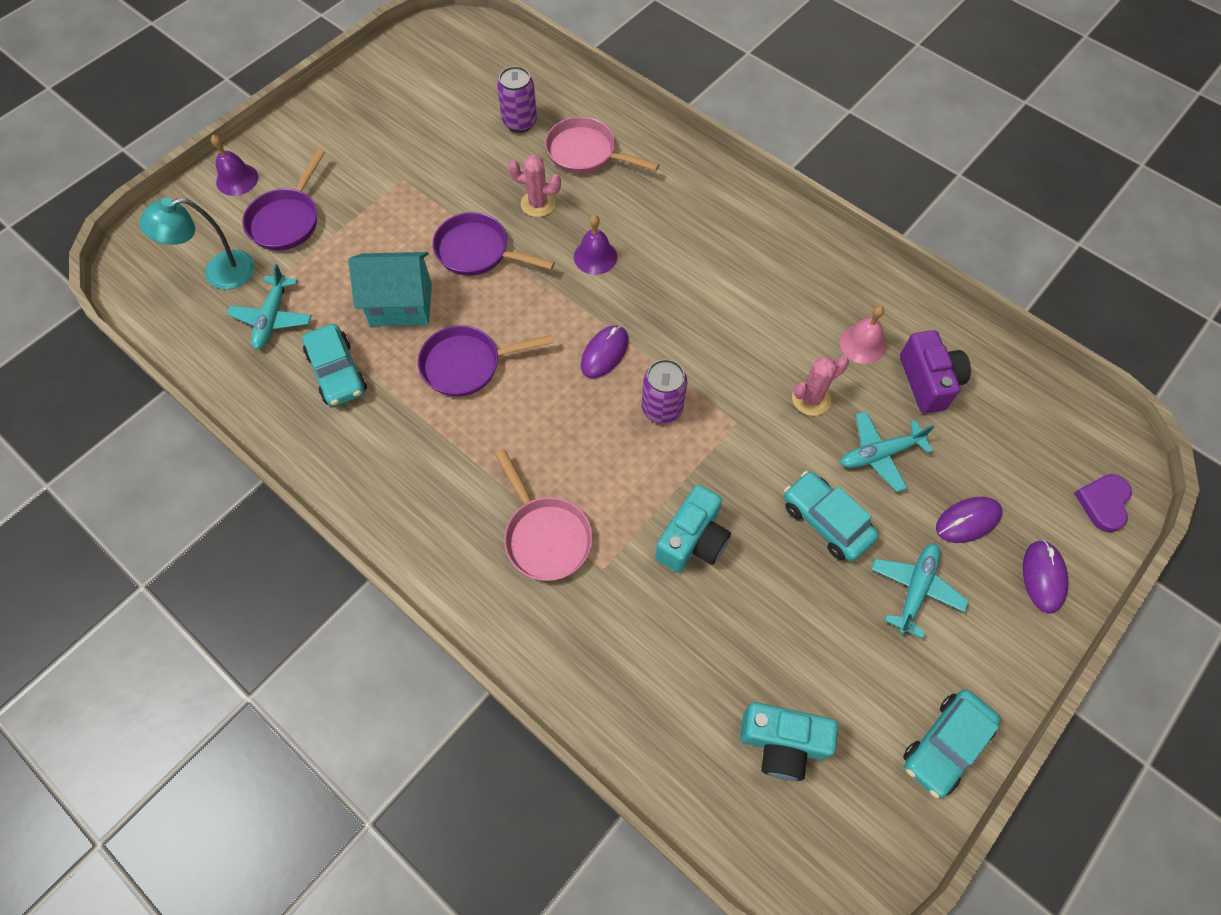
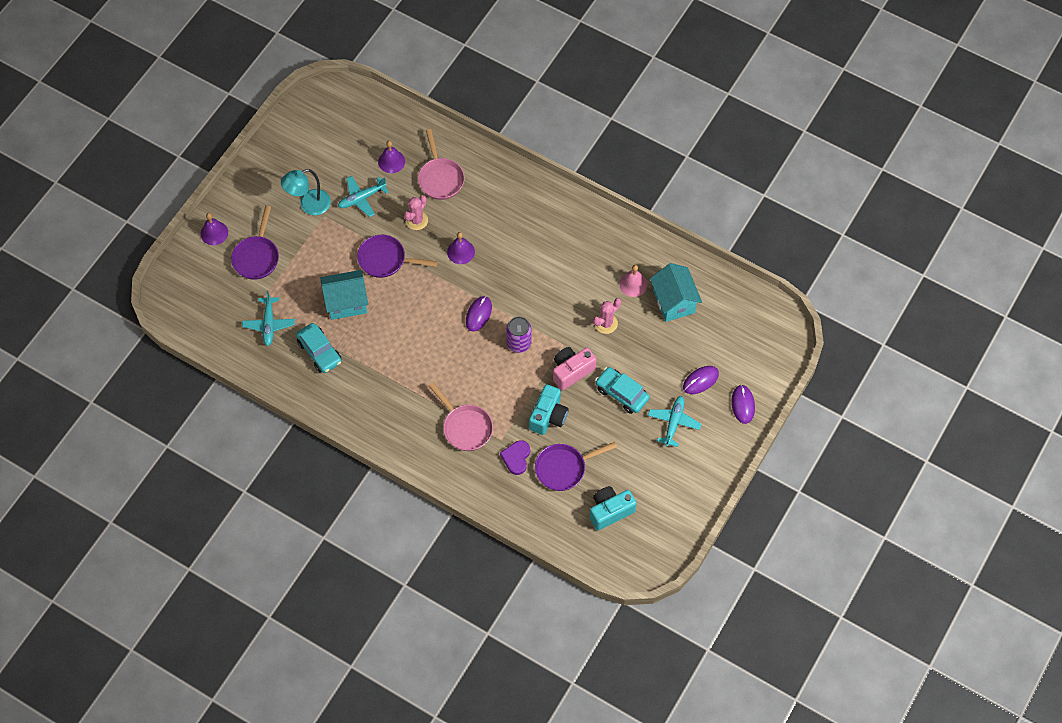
camera: 10 degrees left, 0 degrees up
(219, 273) = (225, 299): turquoise lamp -> turquoise lamp (309, 205)
(467, 364) = (397, 335): purple pan -> purple pan (564, 468)
(520, 122) = (391, 161): purple can -> purple bell
(538, 204) = (416, 220): pink cactus -> pink cactus turned 60 degrees counterclockwise
(586, 153) = (440, 178): pink pan -> pink pan turned 120 degrees counterclockwise
(743, 469) = (571, 371): none -> pink camera
(782, 743) = (610, 511): turquoise camera -> turquoise camera turned 150 degrees clockwise
(879, 454) = (648, 350): turquoise plane -> turquoise plane (361, 198)
(928, 382) = (674, 302): purple camera -> turquoise house
(945, 745) = (694, 498): turquoise car -> none
(1103, 503) = (775, 358): purple heart -> purple heart (516, 458)

